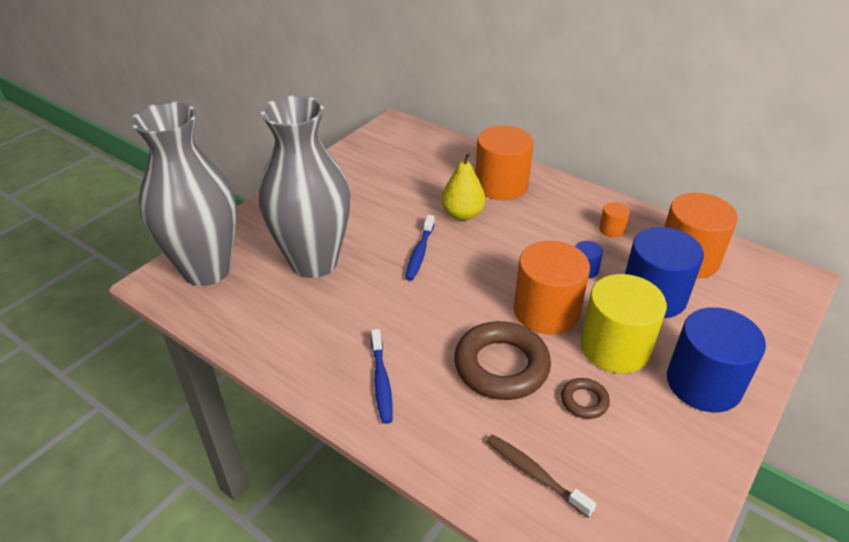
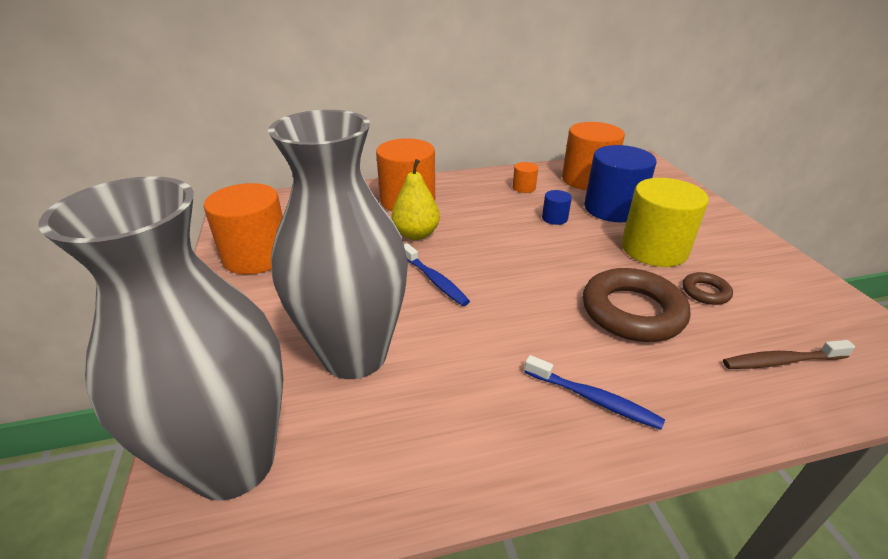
camera: 50 degrees left, 5 degrees down
(546, 311) = (584, 257): orange cylinder -> orange cylinder (256, 256)
(703, 383) = (719, 235): blue cylinder -> none

